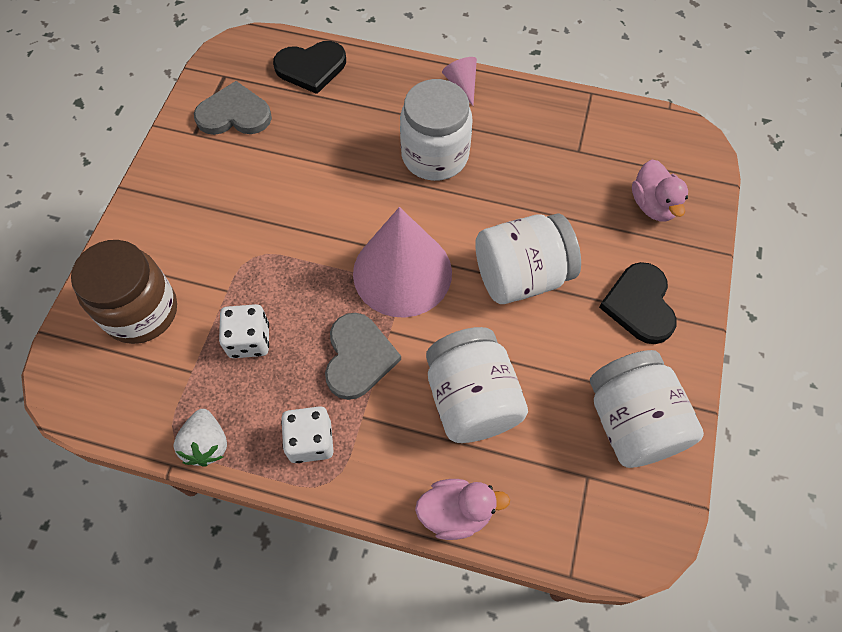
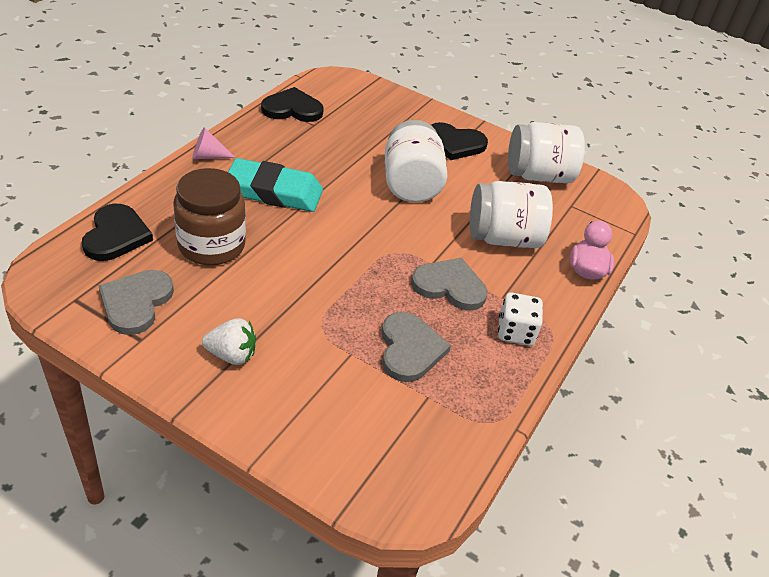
camera: 80 degrees left, 20 degrees down
(141, 311) = (347, 423): brown jar -> brown jar (211, 245)
(207, 444) = (503, 399): white strawberry -> white strawberry (232, 355)
(249, 340) = (409, 349): white dice -> grey heart
(402, 272) = (381, 241): pink cone -> none
(435, 155) = (274, 192): white jar -> turquoise eraser
(595, 122) = (292, 109): none -> black heart
(653, 205) = (379, 111): pink duck -> none

